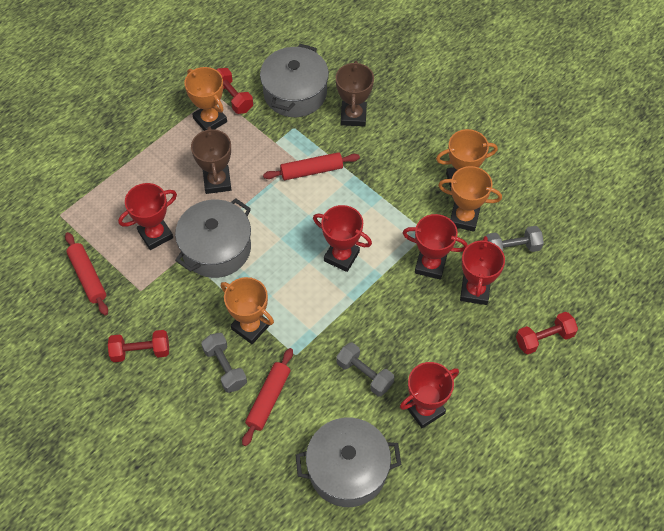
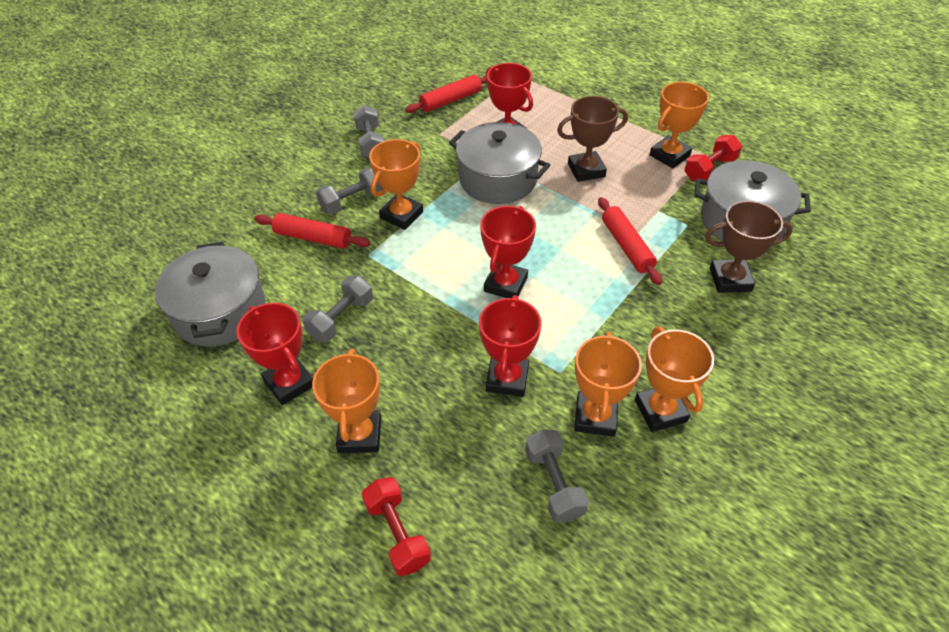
camera: 85 degrees right, 10 degrees down
(141, 351) = (370, 143): red dumbbell -> grey dumbbell
(472, 360) = (360, 435): none -> orange trophy
(474, 291) = (472, 435): red trophy -> none

